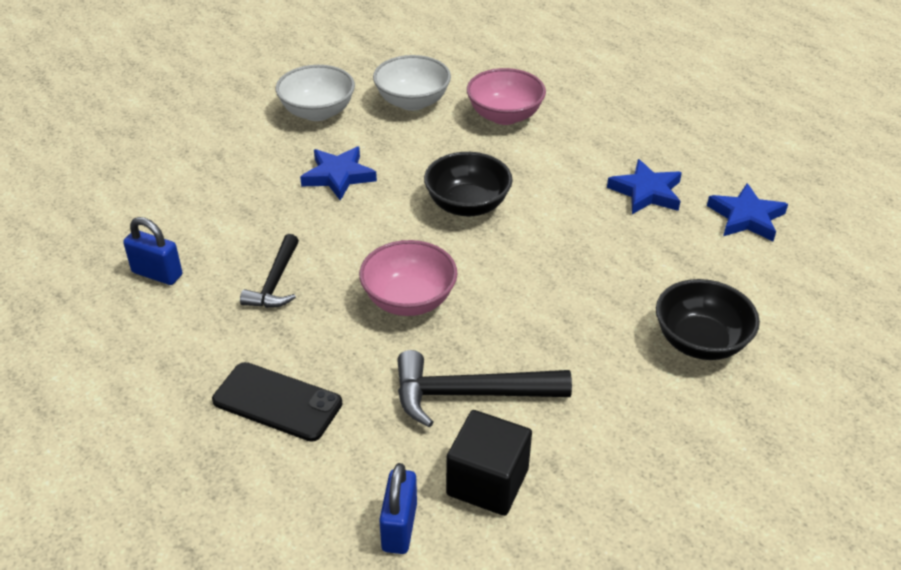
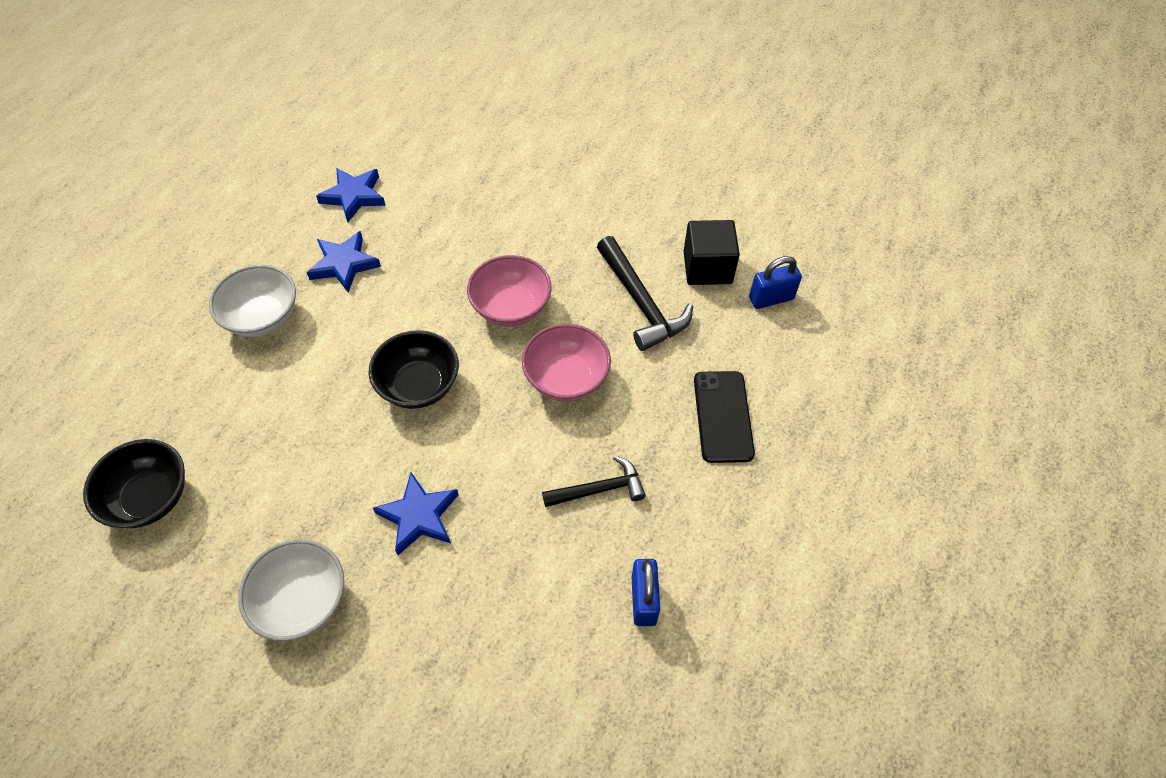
camera: 115 degrees left, 15 degrees up
(412, 102) = (248, 508): white bowl -> white bowl (263, 317)
(504, 116) = (251, 409): pink bowl -> pink bowl (511, 308)
(700, 342) = (515, 194): black bowl -> black bowl (150, 498)

